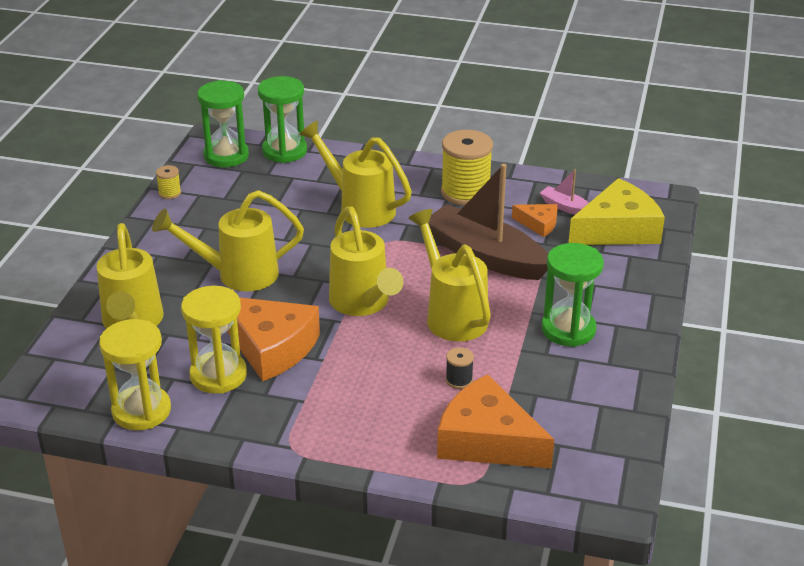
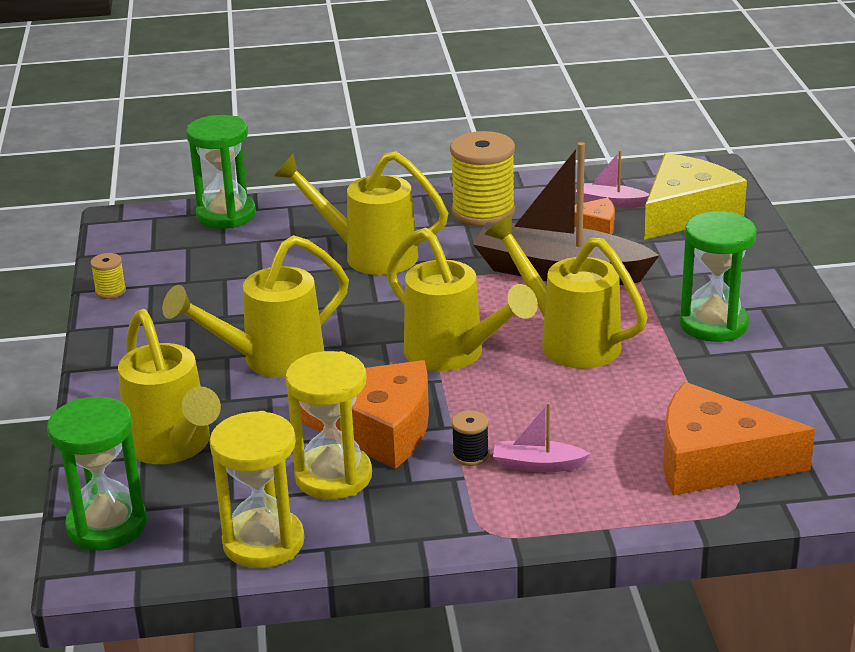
camera: 20 degrees left, 5 degrees down
(226, 156) = (154, 235): green hourglass -> green hourglass (107, 525)
(359, 406) = (537, 465): none -> pink boat
(459, 380) = (632, 407): black spool -> black spool (470, 455)

